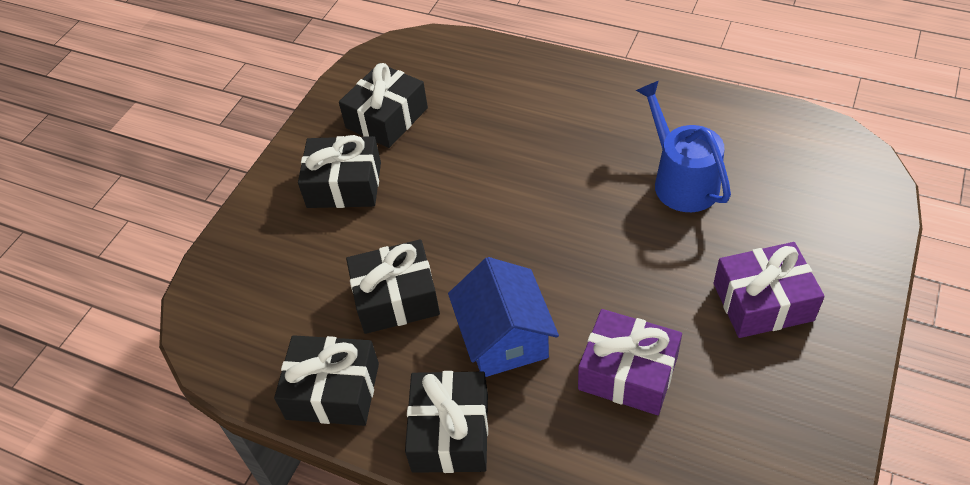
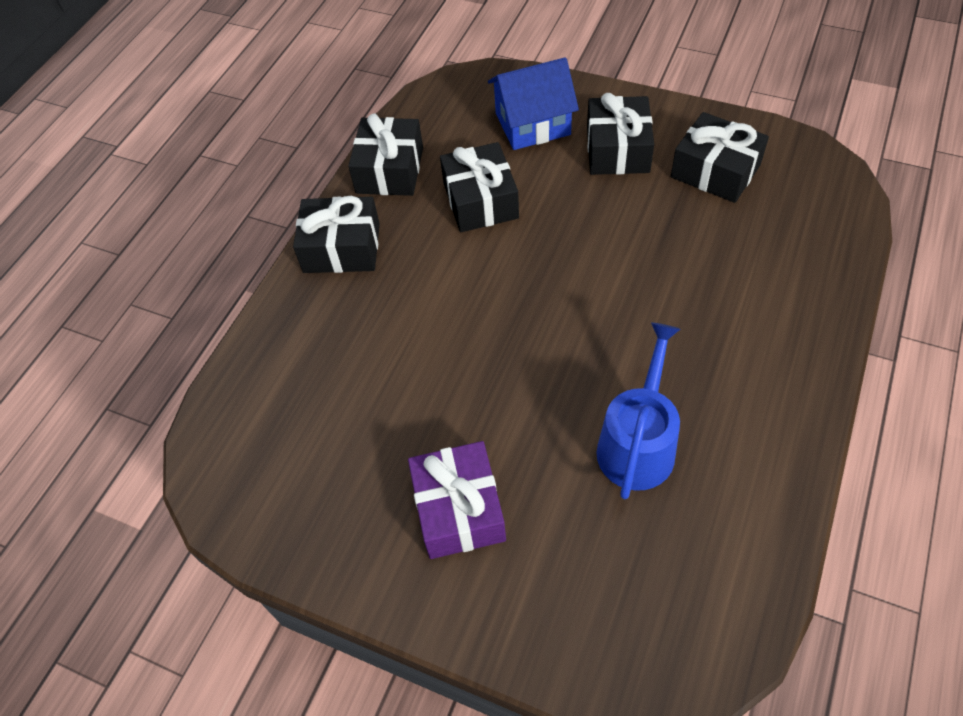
camera: 90 degrees right, 5 degrees up
(504, 338) = (431, 281): blue house -> blue house (532, 124)
(628, 372) = (384, 377): purple gift -> none
(681, 181) = (638, 443): blue watering can -> blue watering can turned 45 degrees counterclockwise

